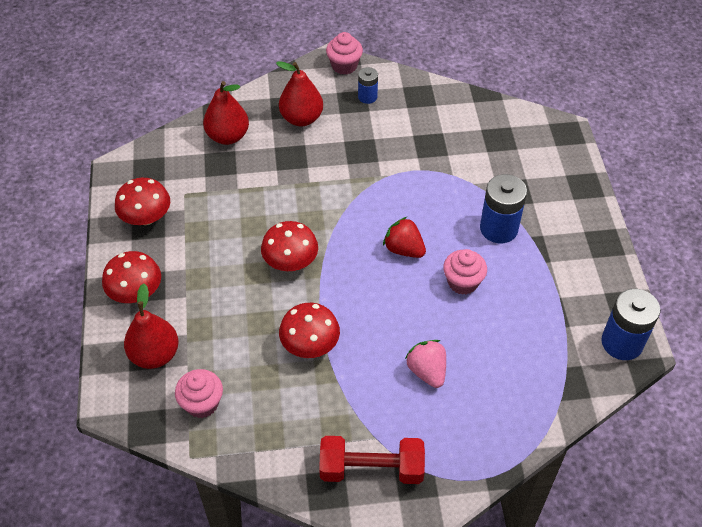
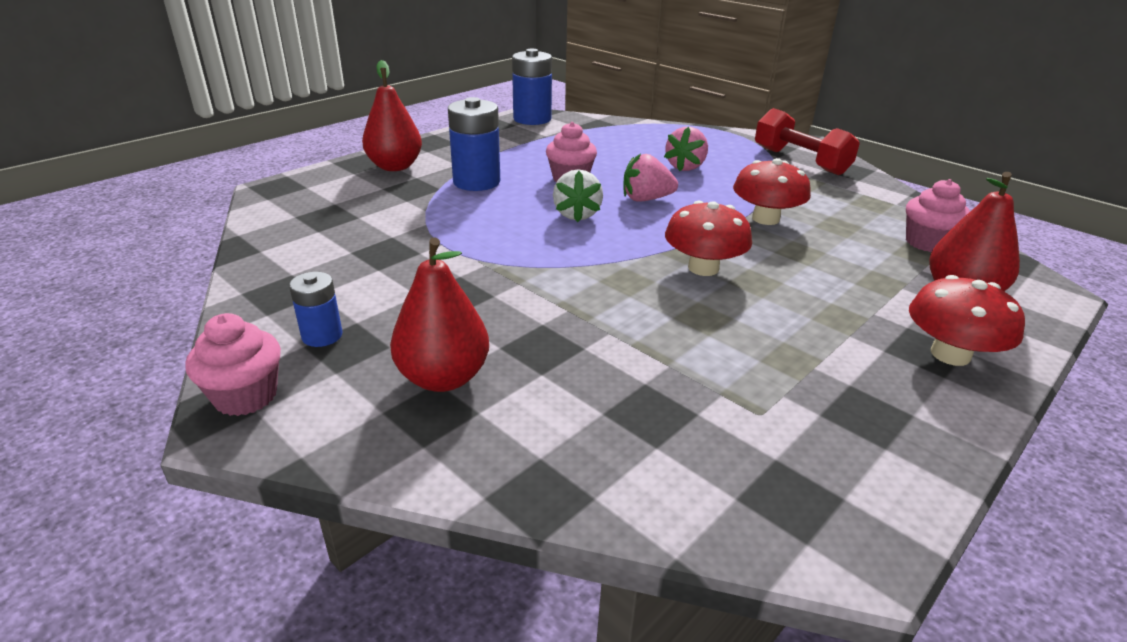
camera: 130 degrees left, 20 degrees down
(146, 217) = (862, 426): red mushroom -> none
(228, 136) = (583, 441): red pear -> red pear (395, 166)
(394, 301) = (646, 199): none -> pink strawberry
(404, 249) = (576, 214): red strawberry -> white strawberry

